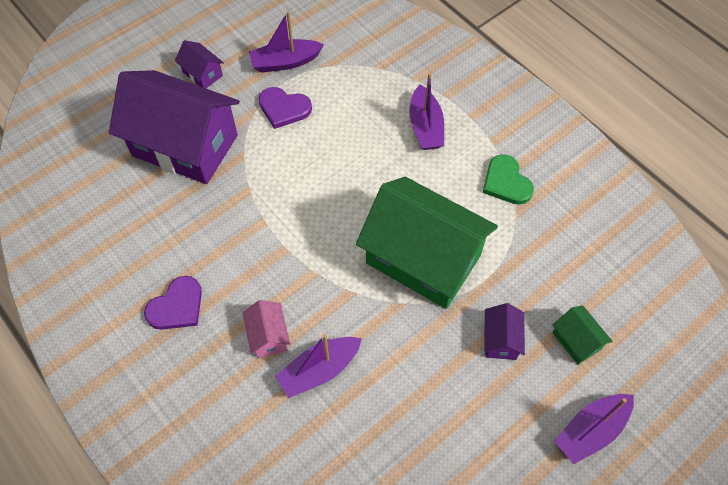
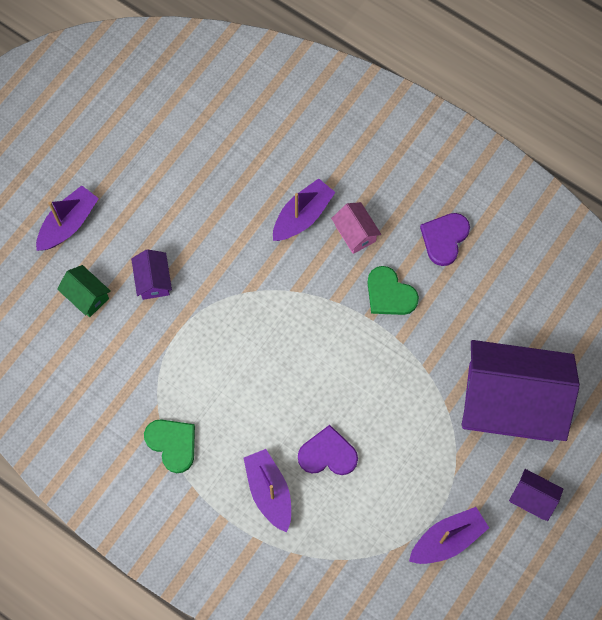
camera: 165 degrees right, 10 degrees up
(256, 265) = (389, 294): none -> green heart
(284, 108) = (426, 475): purple heart -> purple heart (328, 454)
(423, 259) = (237, 339): green house -> none

